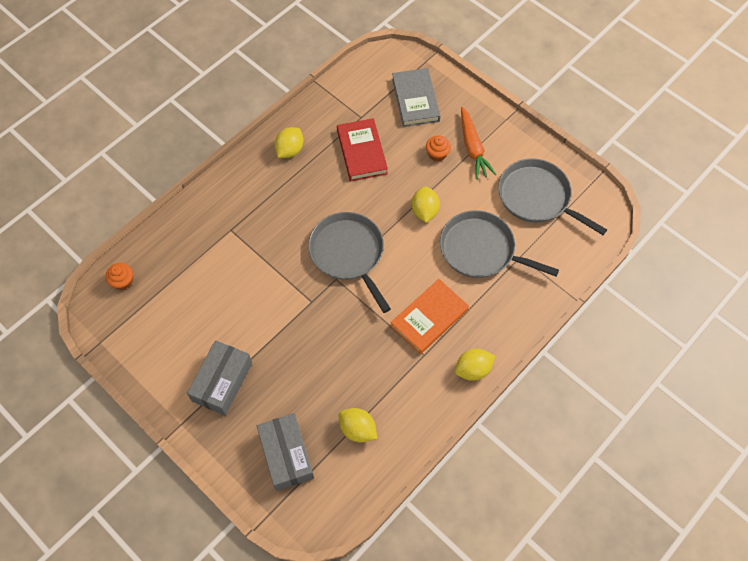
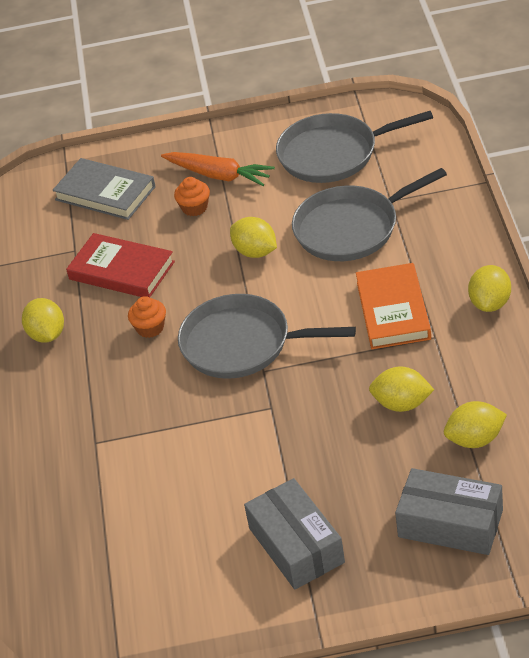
camera: 45 degrees left, 20 degrees down
(123, 281) = (53, 590): orange cupcake -> orange cupcake (150, 328)
(359, 370) = (402, 404): none -> yellow lemon

